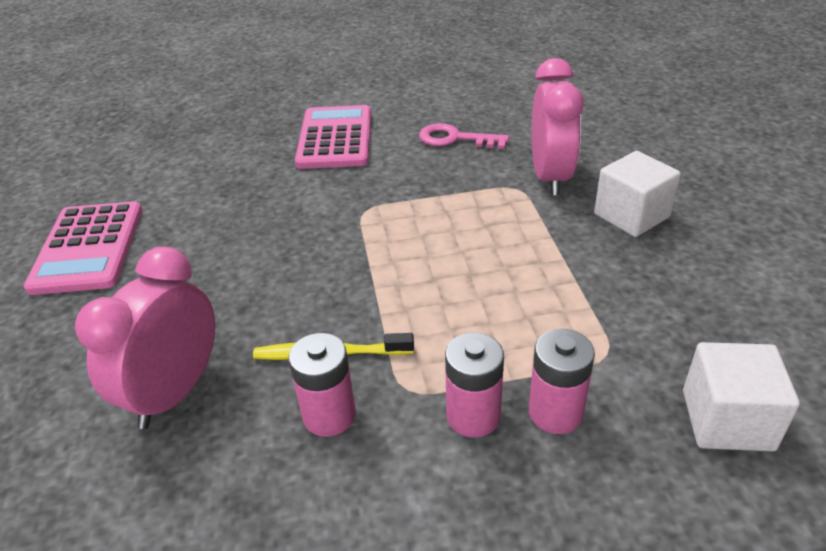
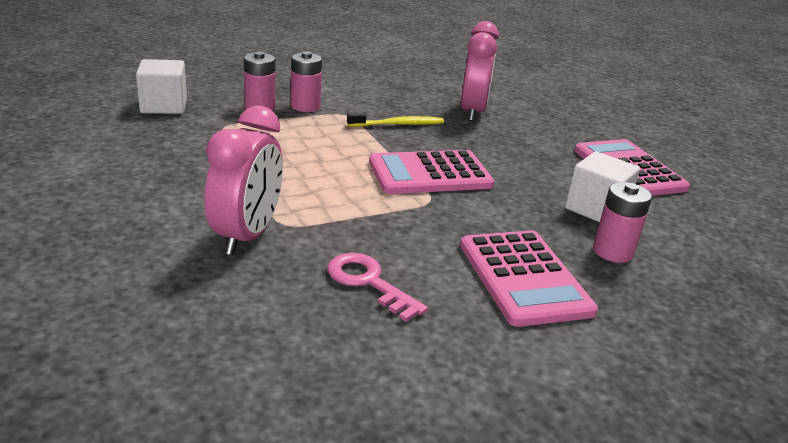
camera: 160 degrees right, 10 degrees down
(329, 415) = (383, 106): pink battery -> pink battery (612, 252)
(343, 246) = (430, 174): none -> pink calculator
(455, 139) = (369, 283): pink key -> pink key turned 135 degrees counterclockwise
(550, 177) = (247, 236): pink clock -> pink clock turned 150 degrees counterclockwise
(631, 215) = (171, 201): white cube -> white cube (596, 209)

